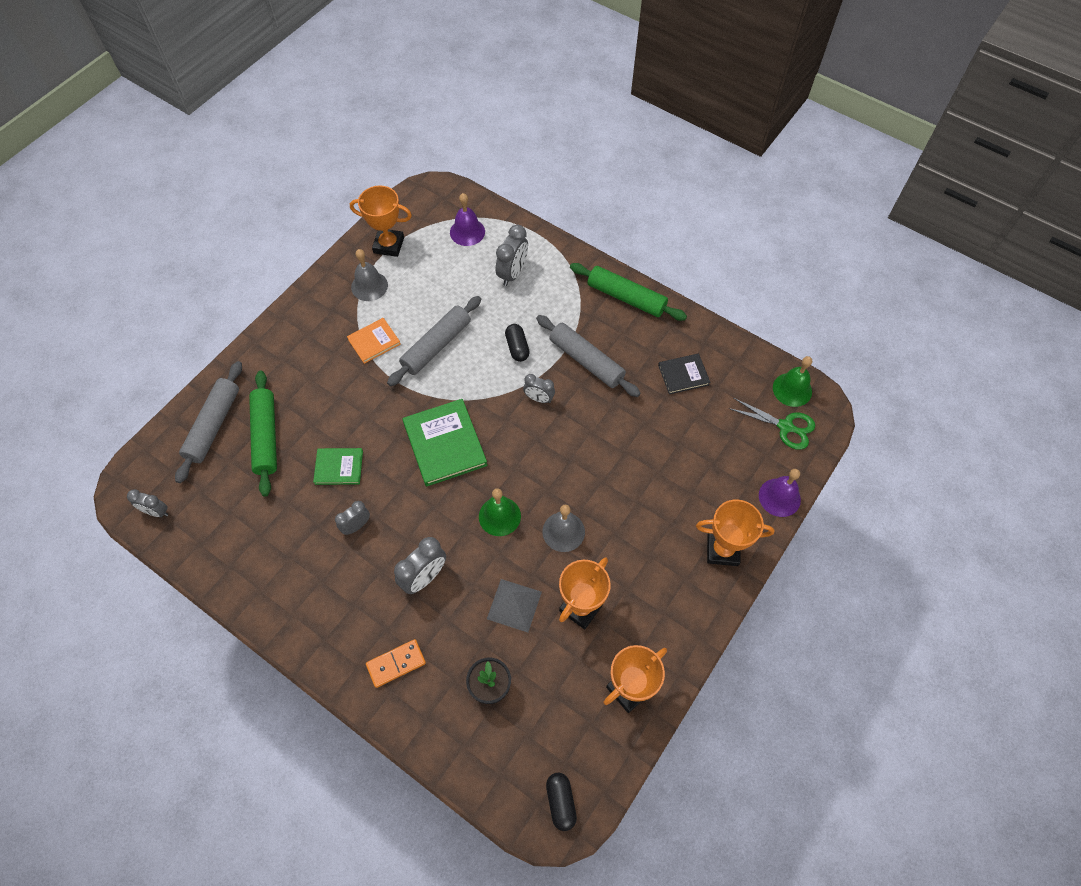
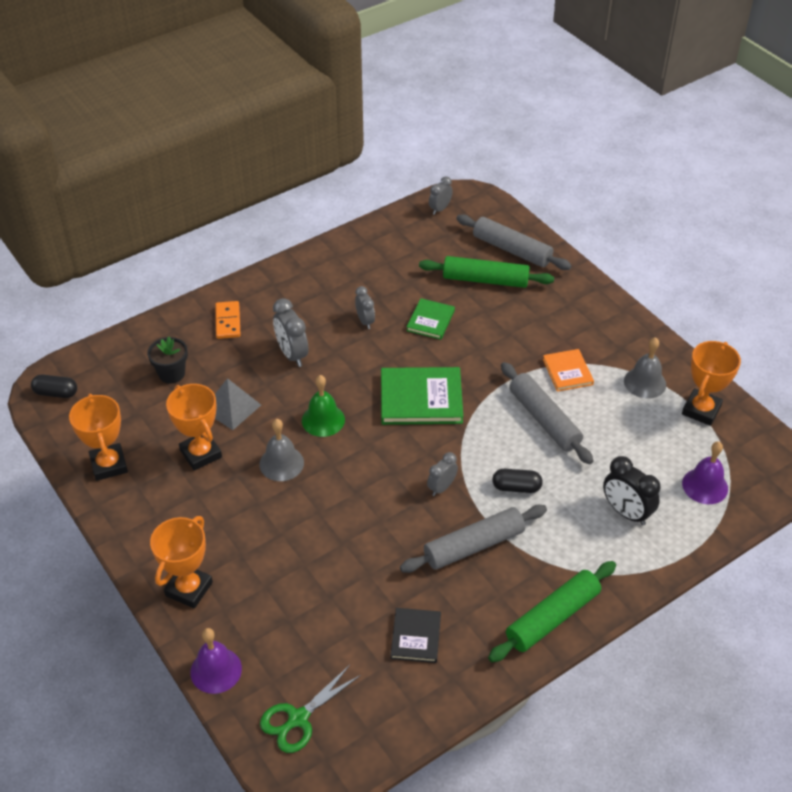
camera: 110 degrees right, 15 degrees down
(512, 273) = (626, 512): grey clock -> black clock
(792, 389) = (345, 751): green bell -> none

